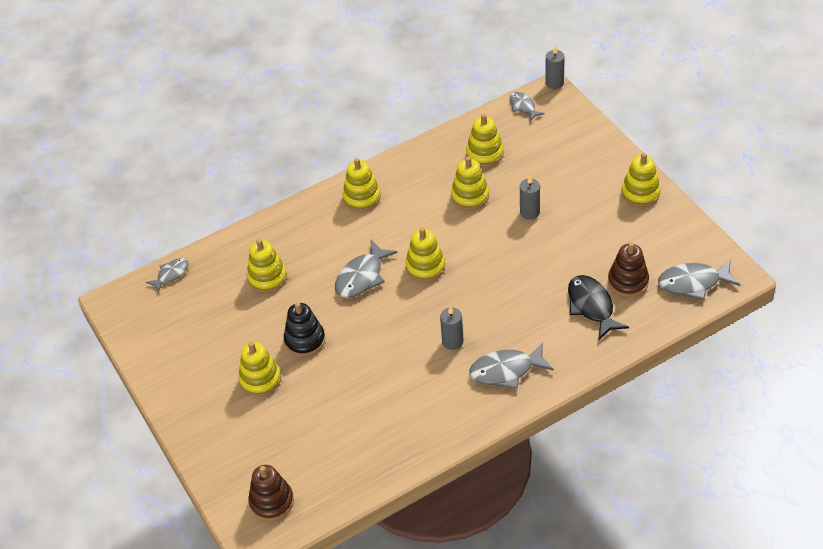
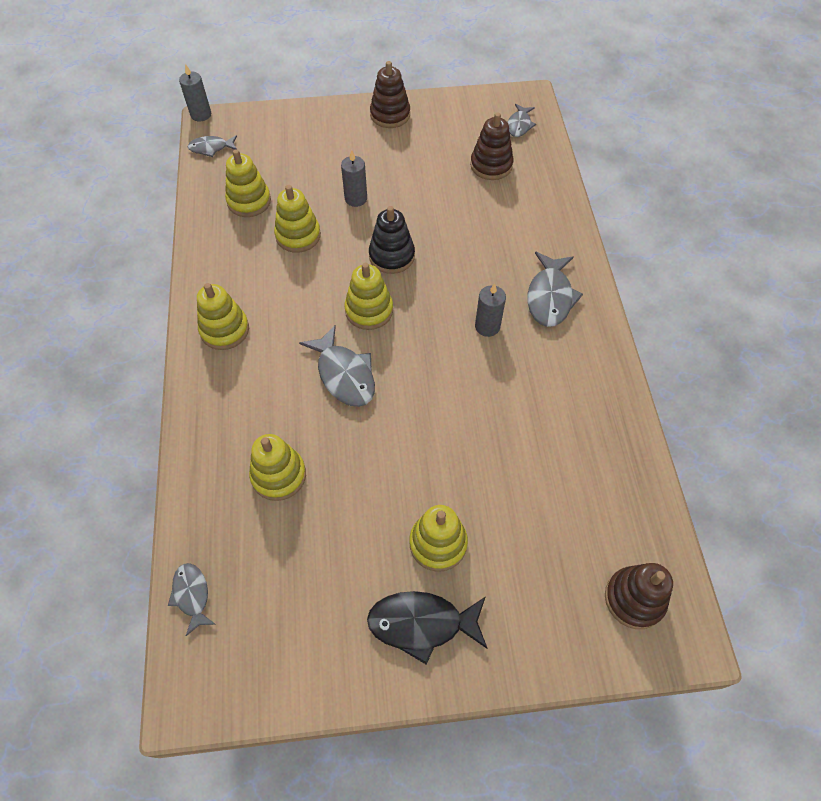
camera: 70 degrees left, 10 degrees up
(305, 340) = (404, 469): black stacking toy -> black stacking toy (391, 256)
(592, 306) = (505, 201): black fish -> black fish (422, 624)
(640, 193) = (390, 115): yellow stacking toy -> brown stacking toy
(693, 283) = (519, 125): grey fish -> grey fish, size x0.60

